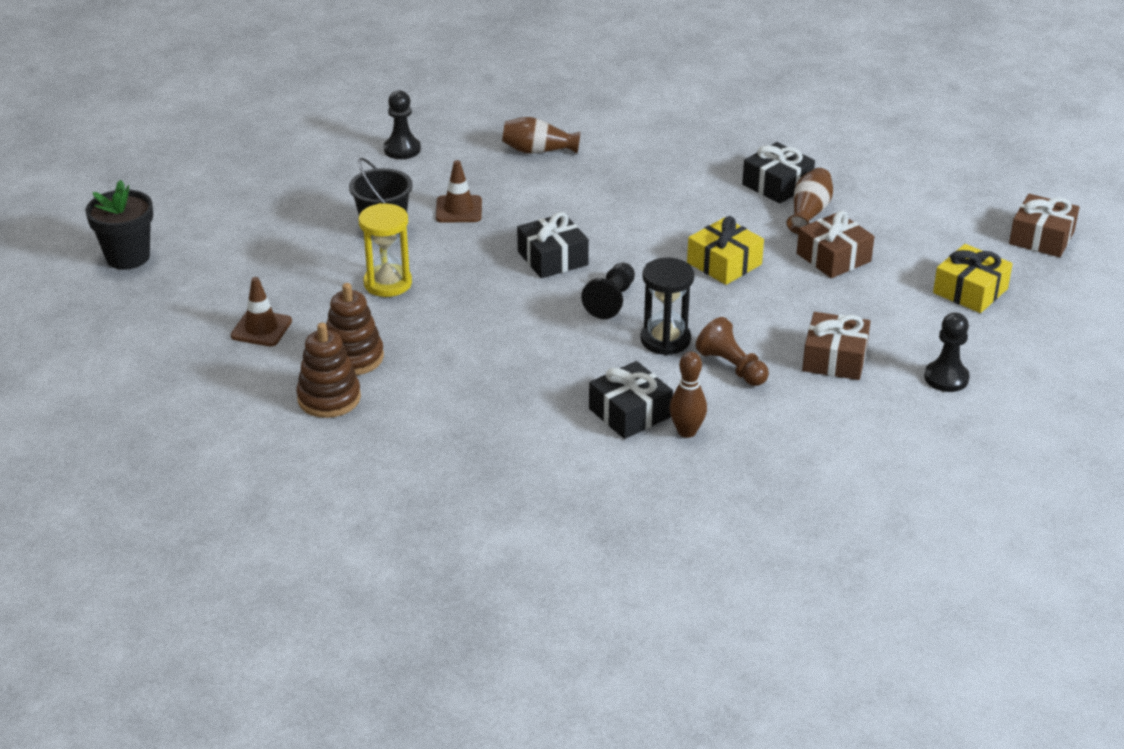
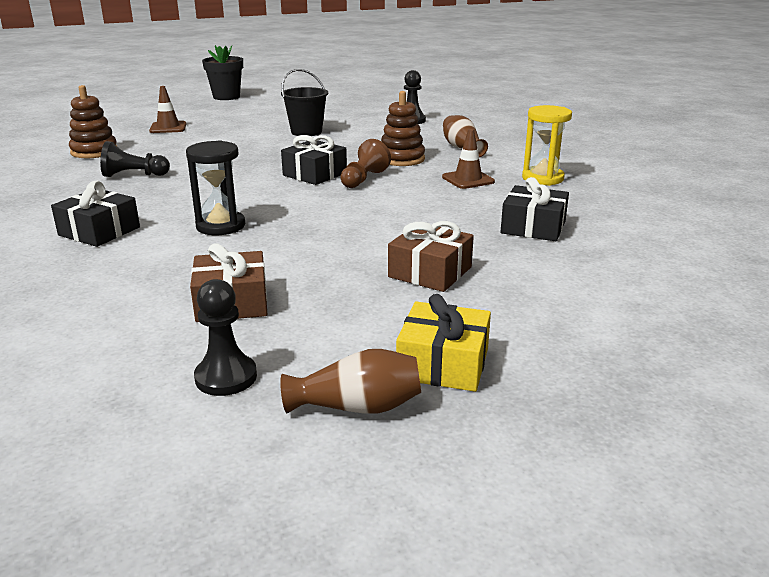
camera: 65 degrees right, 10 degrees down
(353, 357) = (145, 149): brown stacking toy -> brown stacking toy (401, 159)
(388, 283) = (241, 142): yellow hourglass -> yellow hourglass (542, 178)
(459, 209) = (353, 143): brown traffic cone -> brown traffic cone (468, 179)
(611, 301) = (268, 200): black pawn -> black pawn (134, 175)
(686, 431) = (74, 256): brown bowling pin -> none
(724, 263) = (366, 228): yellow gift -> none
(732, 367) = (190, 258): brown pawn -> brown pawn (364, 179)
(809, 212) = (502, 248): brown vase -> brown vase (357, 407)
(1041, 238) = (642, 400): brown gift -> none

